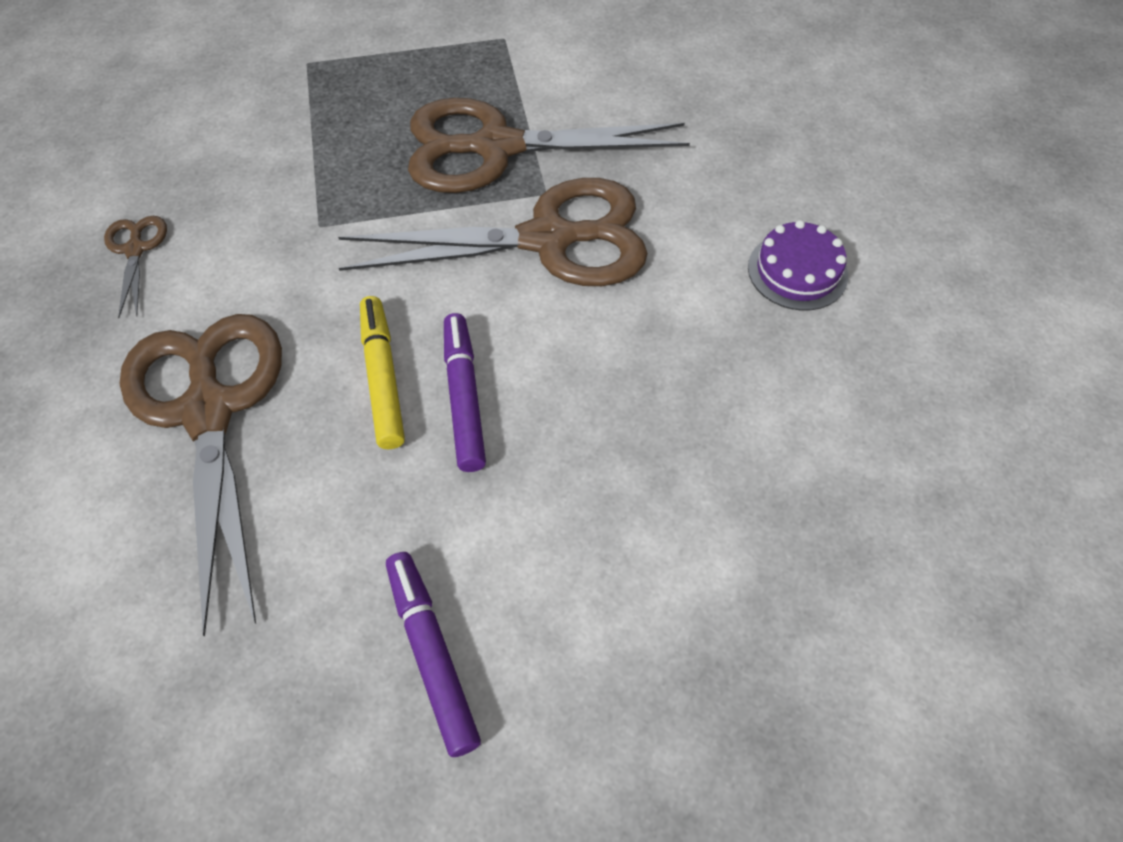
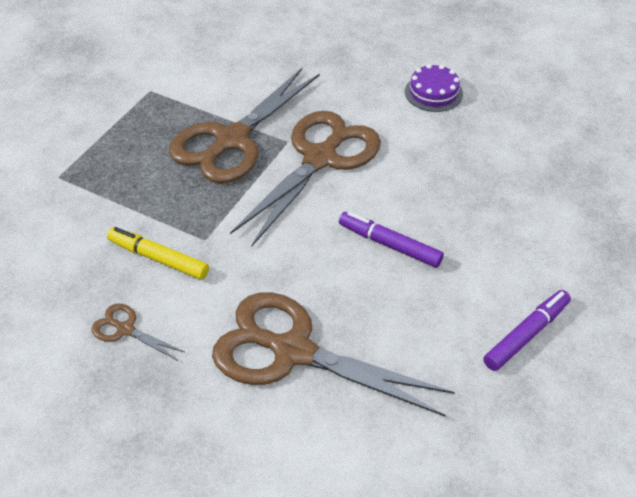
camera: 50 degrees left, 10 degrees down
(383, 377) = (344, 268): yellow marker -> yellow marker (158, 258)
(432, 654) = (526, 335): purple marker -> purple marker turned 120 degrees clockwise

